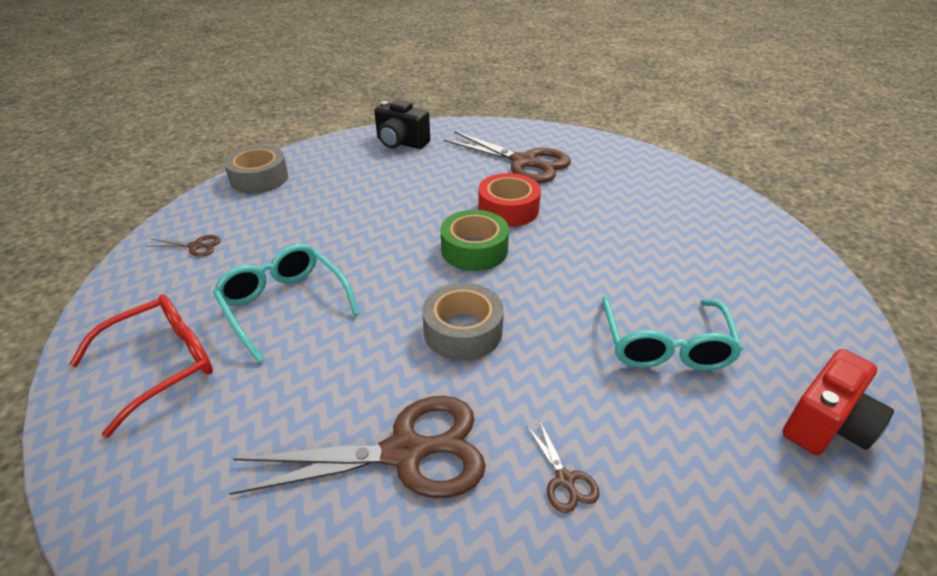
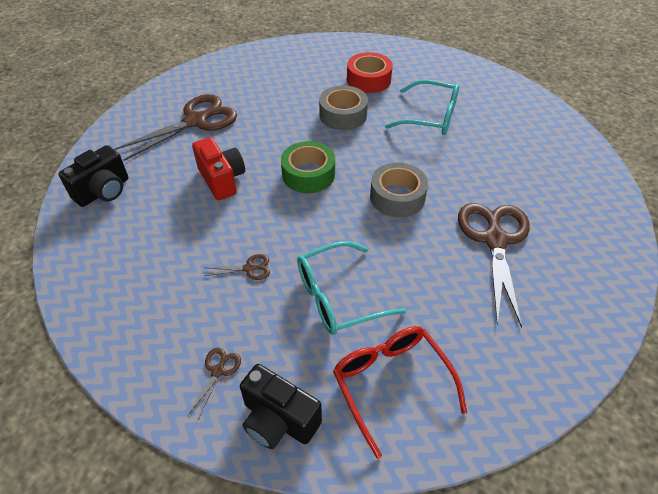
camera: 75 degrees left, 10 degrees up
(136, 291) = (278, 420): none -> black camera
(259, 178) = (103, 316): grey tape -> grey tape (343, 115)
(508, 209) = (262, 145): red tape -> red tape (368, 80)
(565, 480) = (518, 180): brown scissors -> brown scissors (249, 268)
(826, 425) = (493, 87): red camera -> red camera (222, 180)

